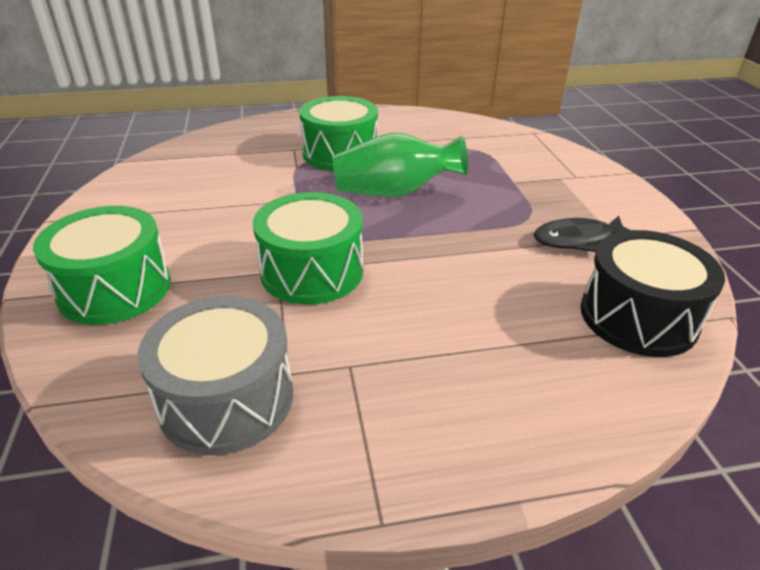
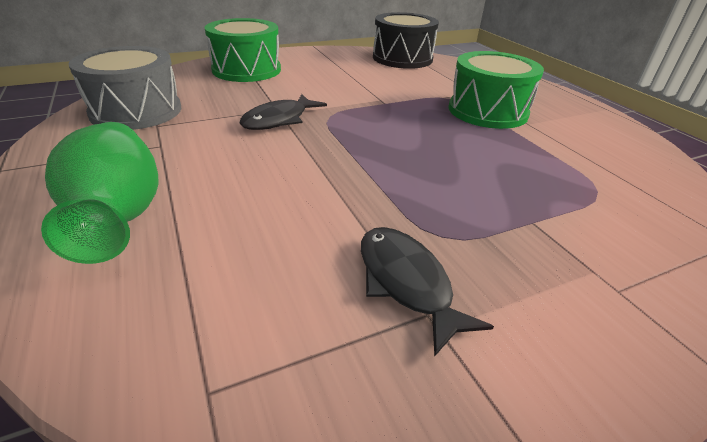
camera: 75 degrees right, 0 degrees up
(312, 271) = (279, 120): green drum -> black fish
(394, 192) = (432, 143): green vase -> green vase (119, 215)
(638, 317) = (221, 337): black drum -> black drum (402, 58)

